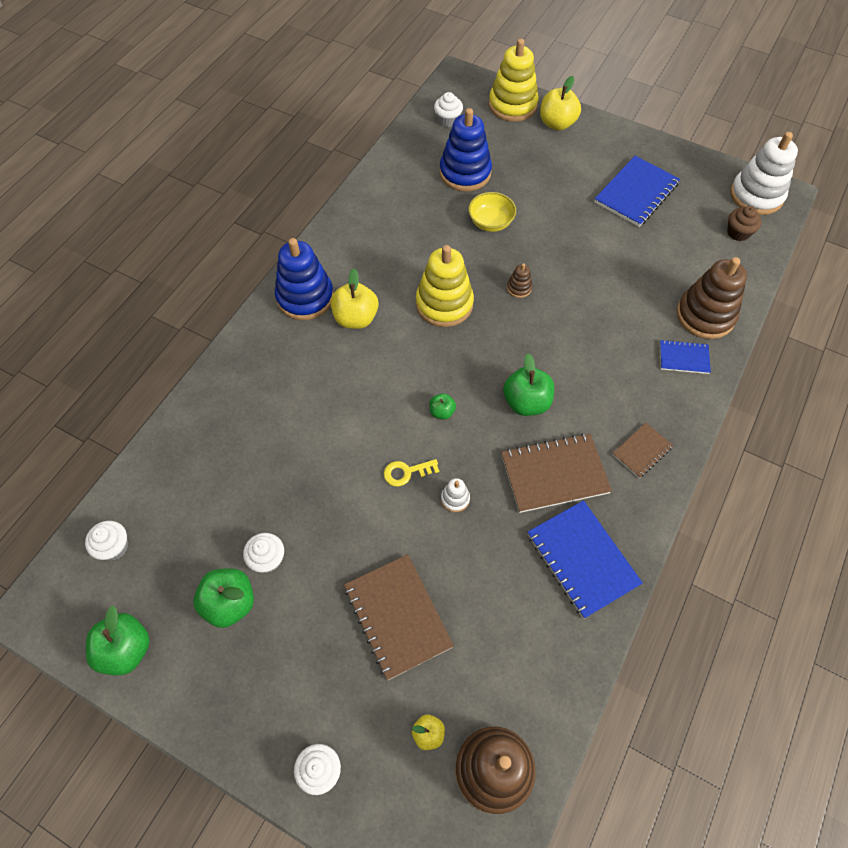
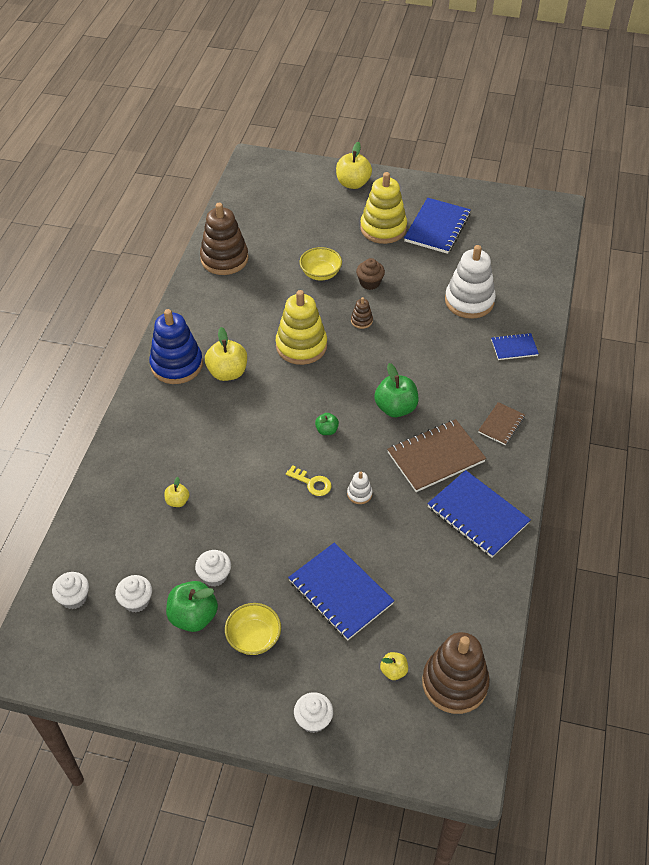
camera: 15 degrees left, 10 degrees down
(126, 650) = (114, 673): green apple -> none
(256, 459) = (177, 501): none -> yellow apple
(286, 647) = (254, 637): none -> yellow bowl
(398, 616) = (340, 592): brown notebook -> blue notebook
(406, 472) = (312, 483): yellow key -> yellow key turned 120 degrees counterclockwise
(448, 120) = (256, 197): white cupcake -> white cupcake (136, 601)
(465, 173) = (285, 237): blue stacking toy -> none
(512, 105) = (309, 175): yellow stacking toy -> yellow stacking toy (383, 228)
(705, 315) = (522, 312): brown stacking toy -> brown stacking toy (224, 259)
(738, 232) = (530, 243): brown cupcake -> brown cupcake (370, 283)
(756, 196) = (536, 211): white stacking toy -> white stacking toy (469, 301)

